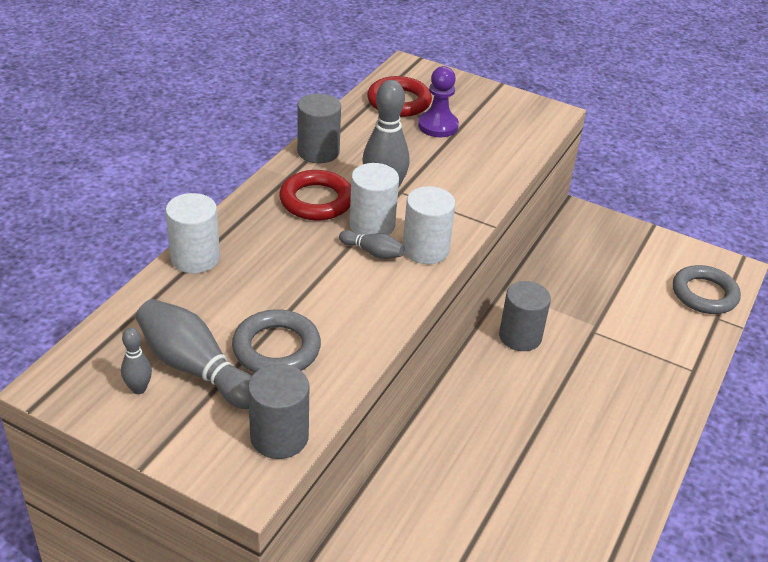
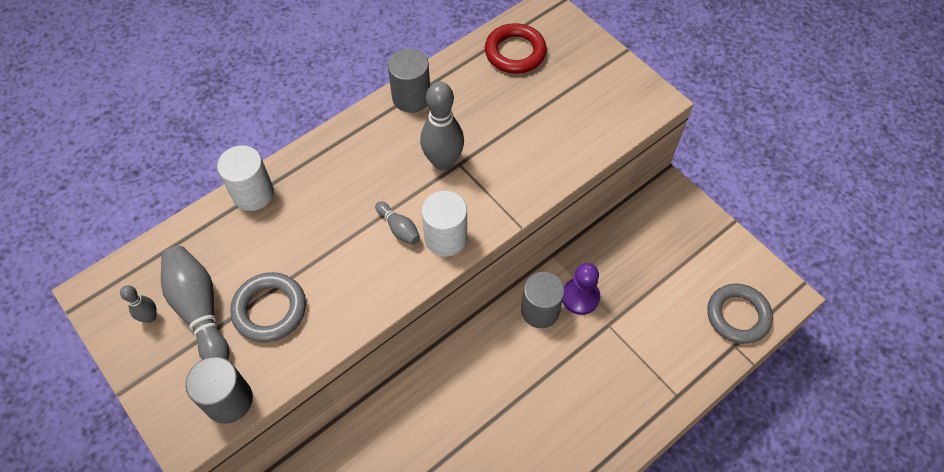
camera: 25 degrees right, 20 degrees up
(316, 201) = (381, 155): red ring -> none
(372, 225) = (414, 196): white cylinder -> none
(438, 126) = (535, 91): purple pawn -> purple pawn (580, 297)

